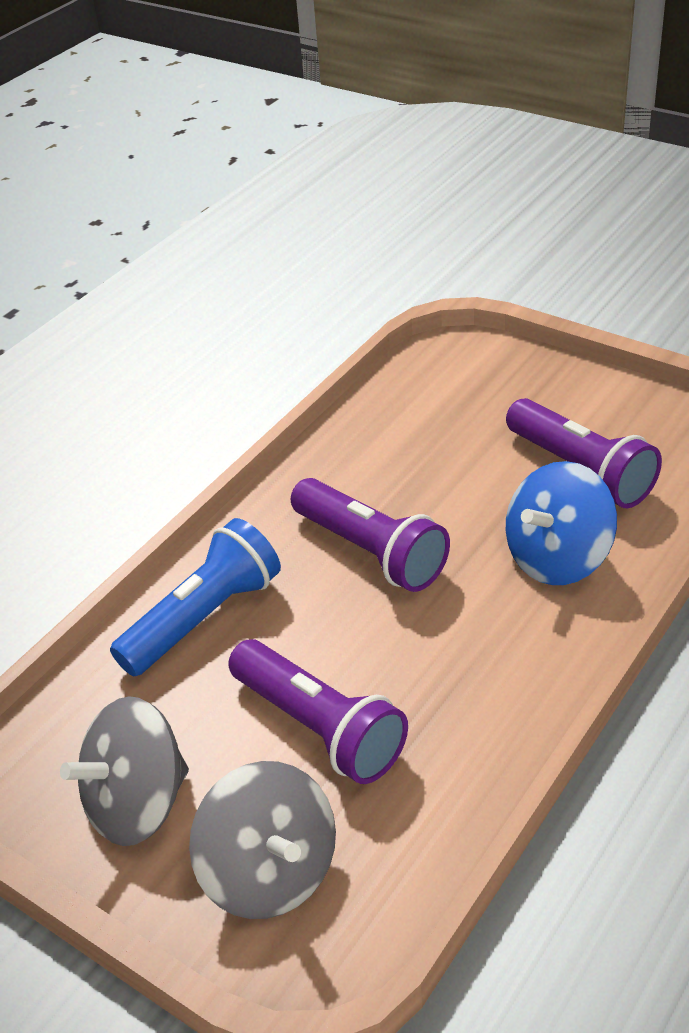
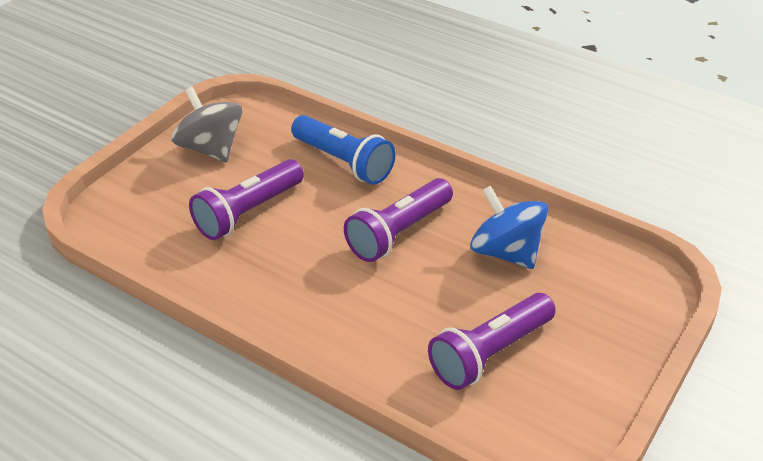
camera: 85 degrees right, 0 degrees up
(270, 872) = (155, 197): grey spinning top -> none
(557, 558) = (387, 330): blue spinning top -> blue spinning top (506, 252)

